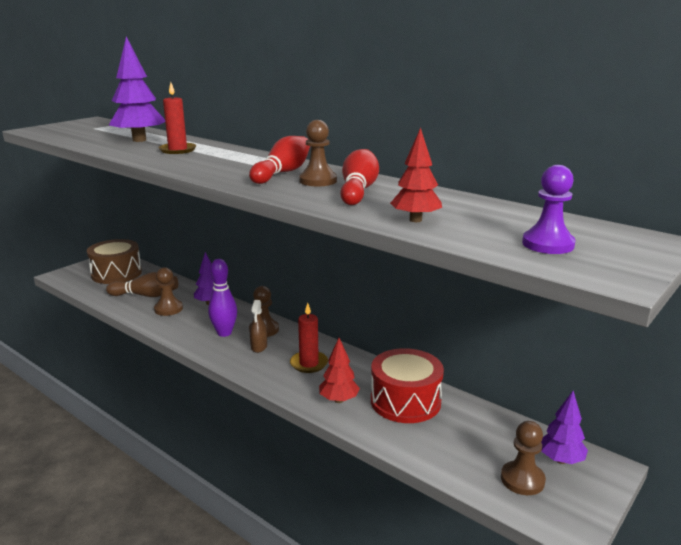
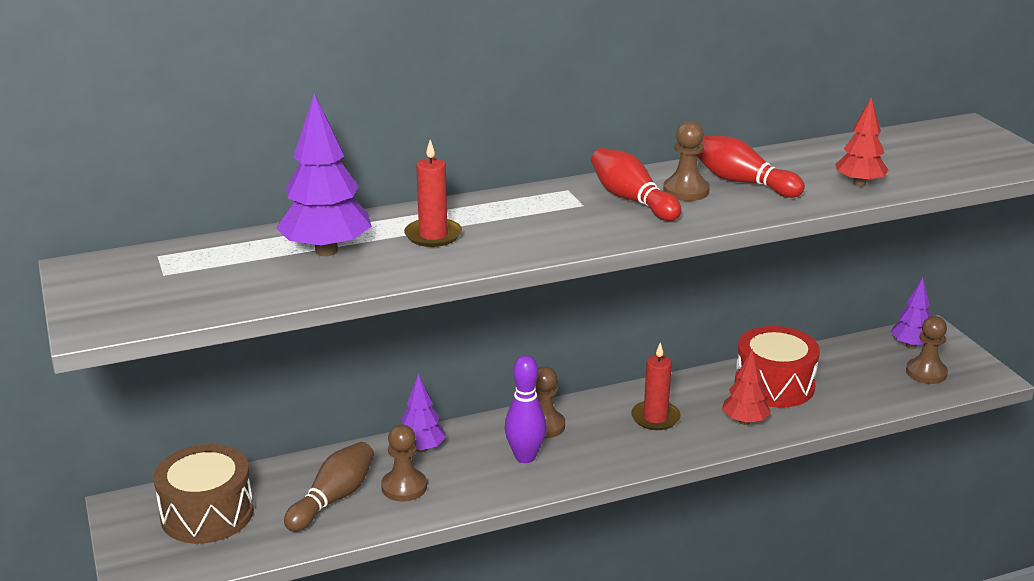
camera: 60 degrees left, 5 degrees up
(259, 347) = (585, 440): brown spray bottle -> none
(548, 244) = (954, 158): purple pawn -> none

